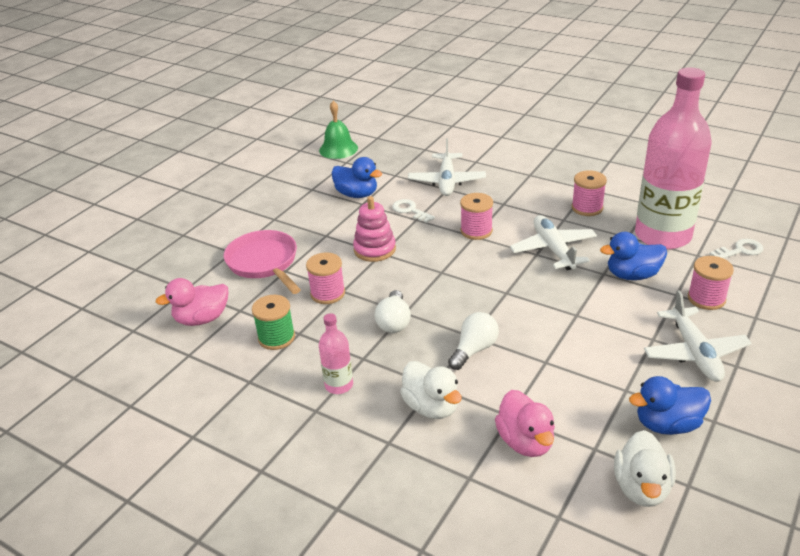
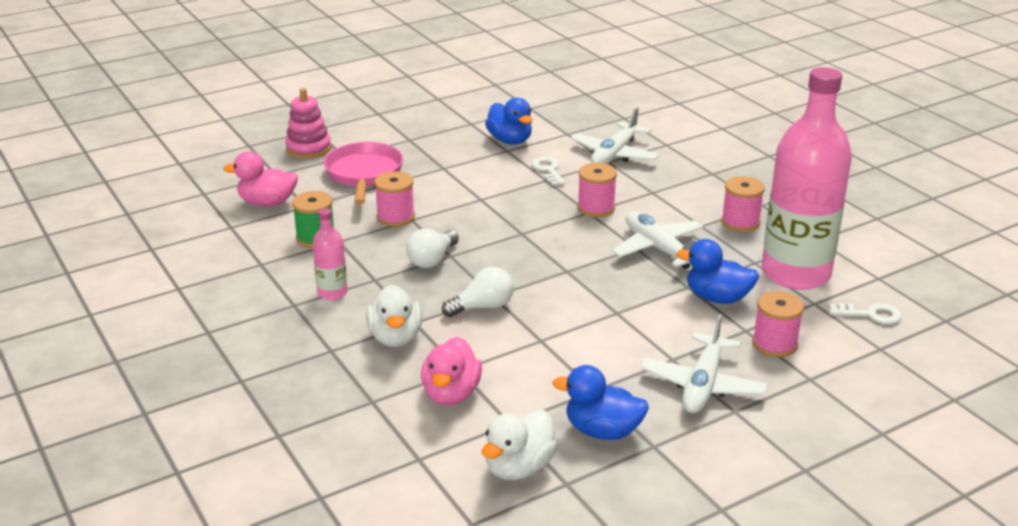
camera: 25 degrees right, 5 degrees down
(338, 149) = (534, 93): green bell -> none
(374, 249) = (477, 194): pink stacking toy -> pink stacking toy (308, 148)
(553, 249) = (658, 249): white plane -> white plane turned 45 degrees counterclockwise

